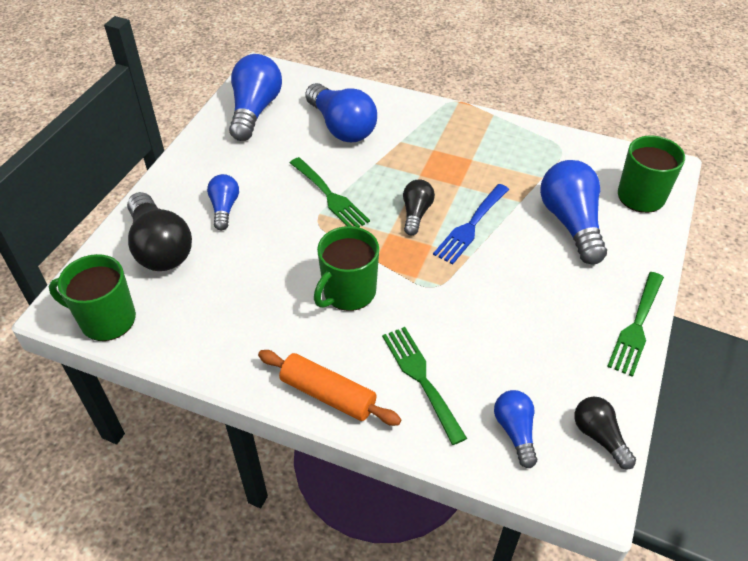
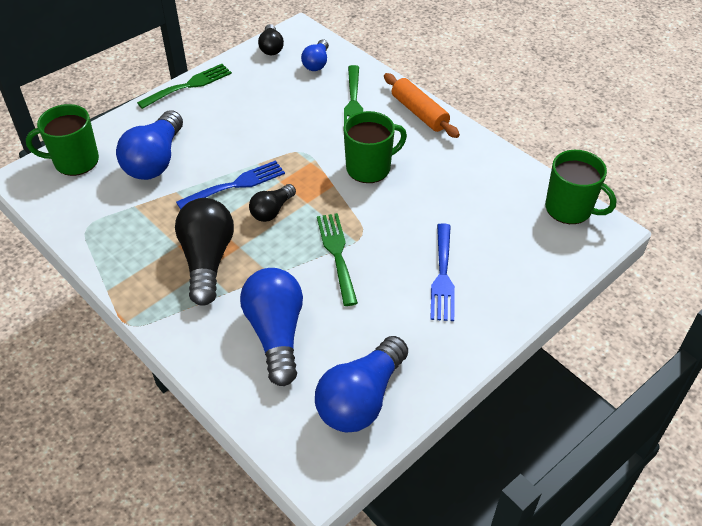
camera: 155 degrees left, 0 degrees up
(160, 248) = (514, 256): black light bulb -> black light bulb (207, 260)
(224, 208) = (442, 276): blue light bulb -> blue fork

